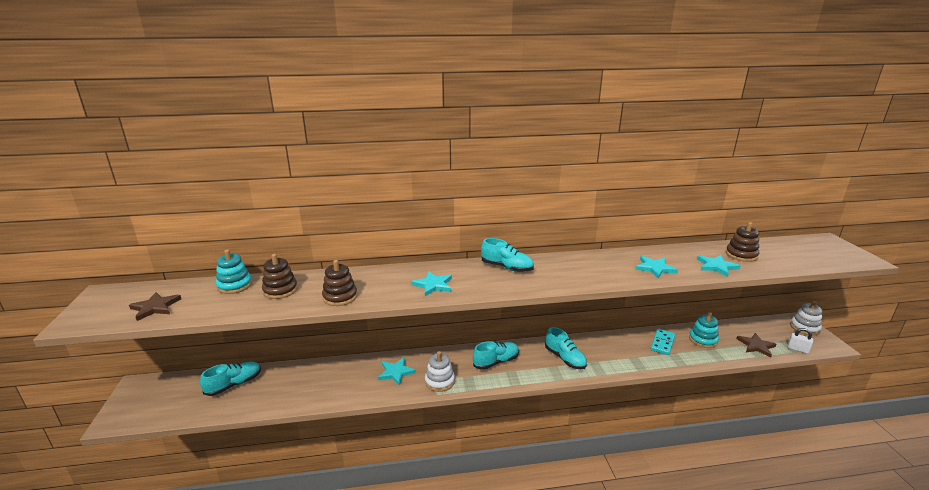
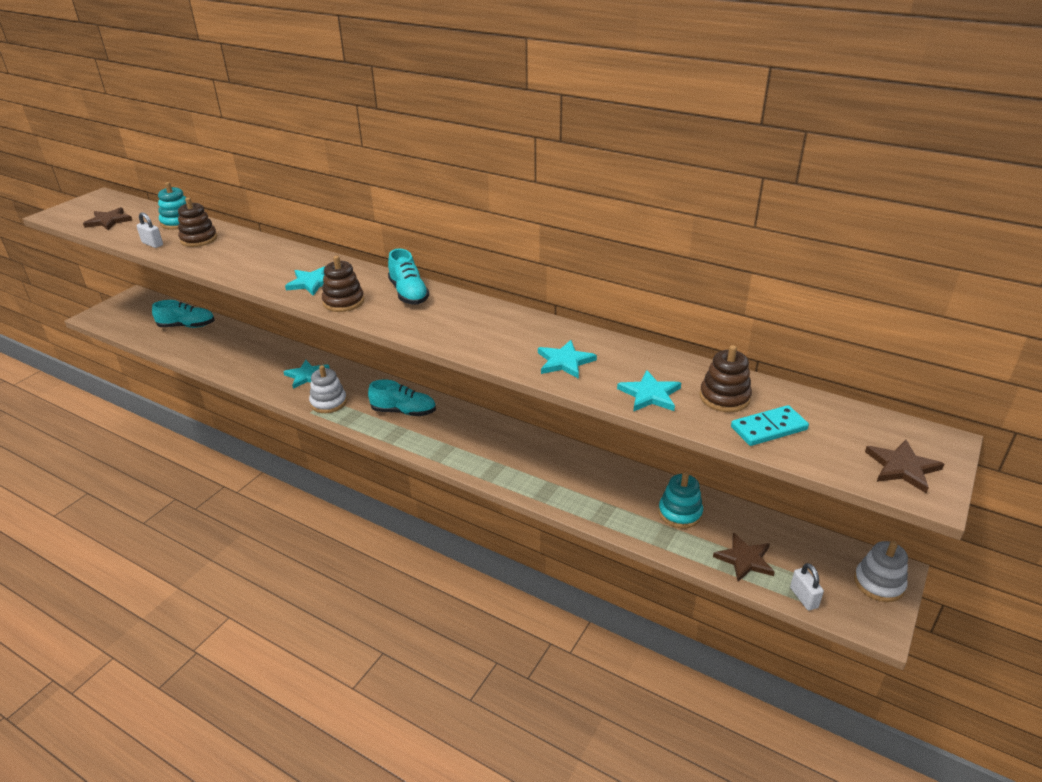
camera: 40 degrees right, 10 degrees up
(242, 308) = (152, 244): none -> white padlock
(340, 297) = (226, 263): brown stacking toy -> brown stacking toy (343, 302)
(565, 358) = (475, 444): turquoise shoe -> none
(662, 343) = (618, 488): turquoise domino -> turquoise domino (768, 428)
(841, 254) = (902, 467): none -> brown star

